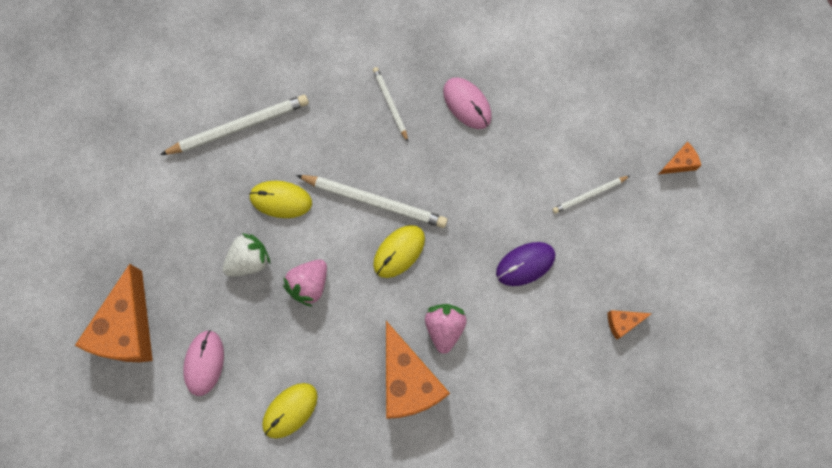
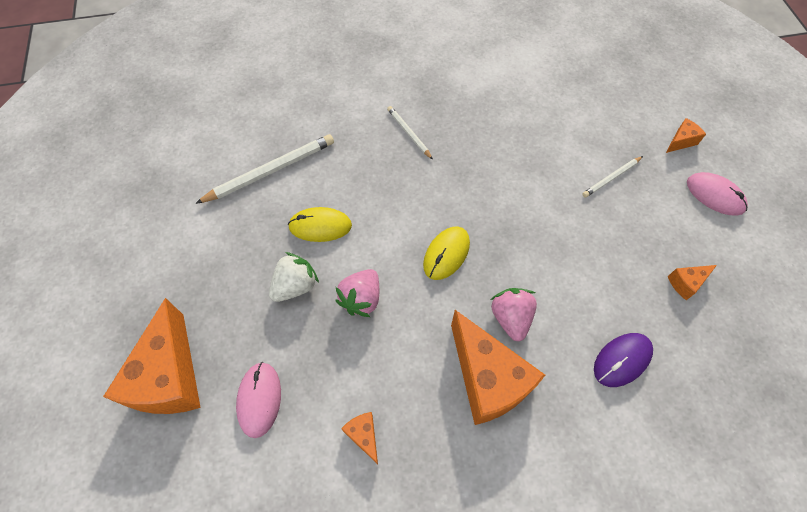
camera: 10 degrees left, 15 degrees down
(290, 410) = (364, 436): yellow mouse -> orange cheese
(374, 201) = (412, 213): white pencil -> none
(467, 104) = (478, 124): pink mouse -> pink mouse (715, 195)
(525, 264) = (572, 245): purple mouse -> purple mouse (622, 360)

